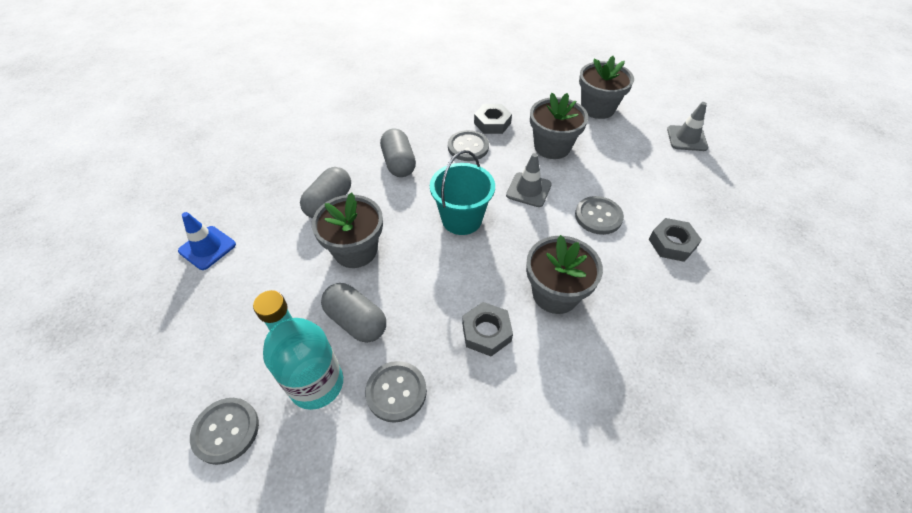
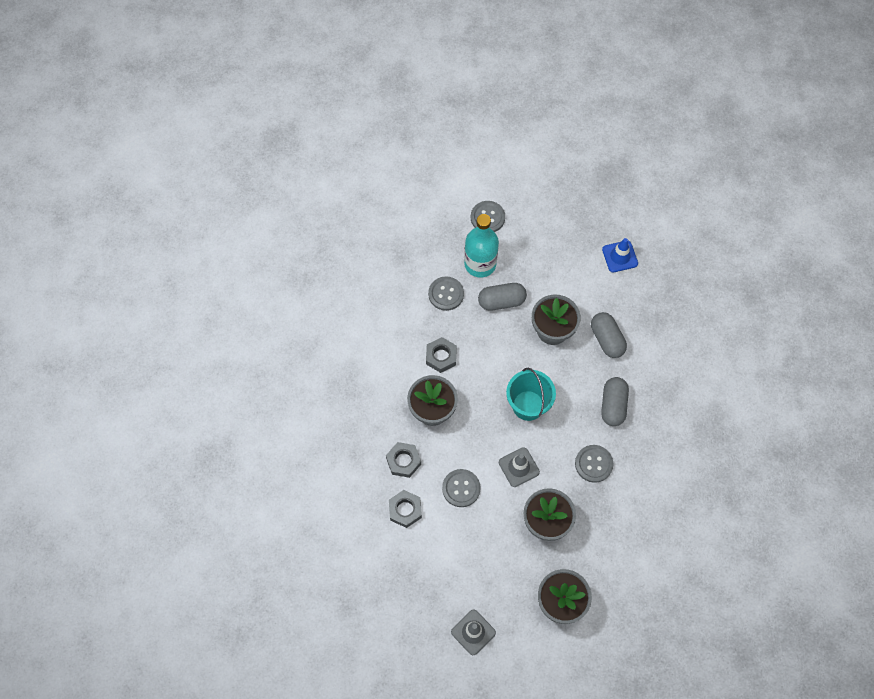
camera: 130 degrees right, 15 degrees up
(399, 163) = (613, 405): grey capsule -> grey capsule turned 75 degrees clockwise
(492, 123) = (607, 504): grey nut -> grey nut (403, 461)

